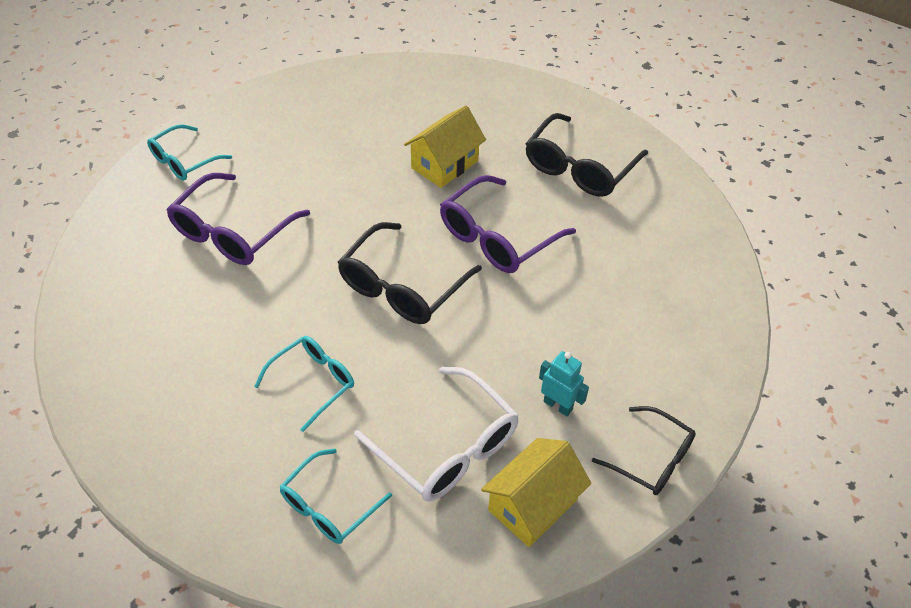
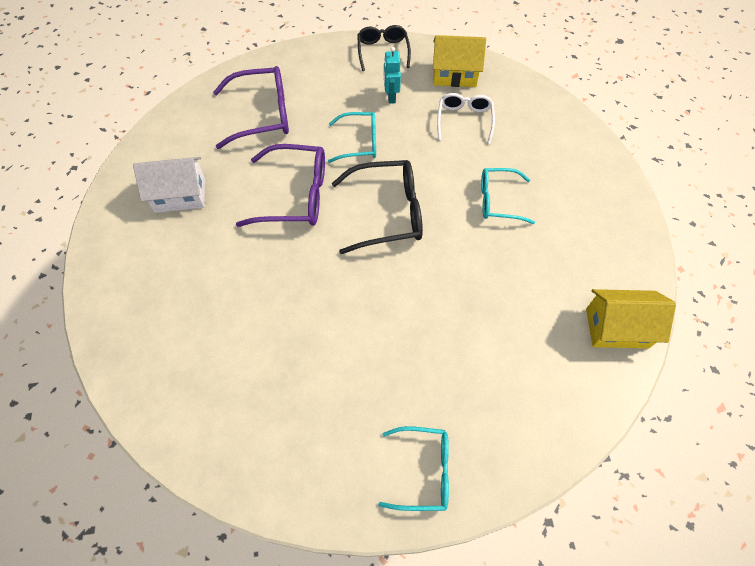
camera: 130 degrees left, 10 degrees up
(232, 232) = (450, 351): purple glasses -> purple glasses (262, 115)
(328, 506) = (547, 140): turquoise glasses -> turquoise glasses (359, 143)
(444, 164) = (249, 275): yellow house -> yellow house (617, 328)
(447, 447) = (464, 120): white glasses -> white glasses, size x0.64
(579, 167) = (180, 195): black glasses -> white house

